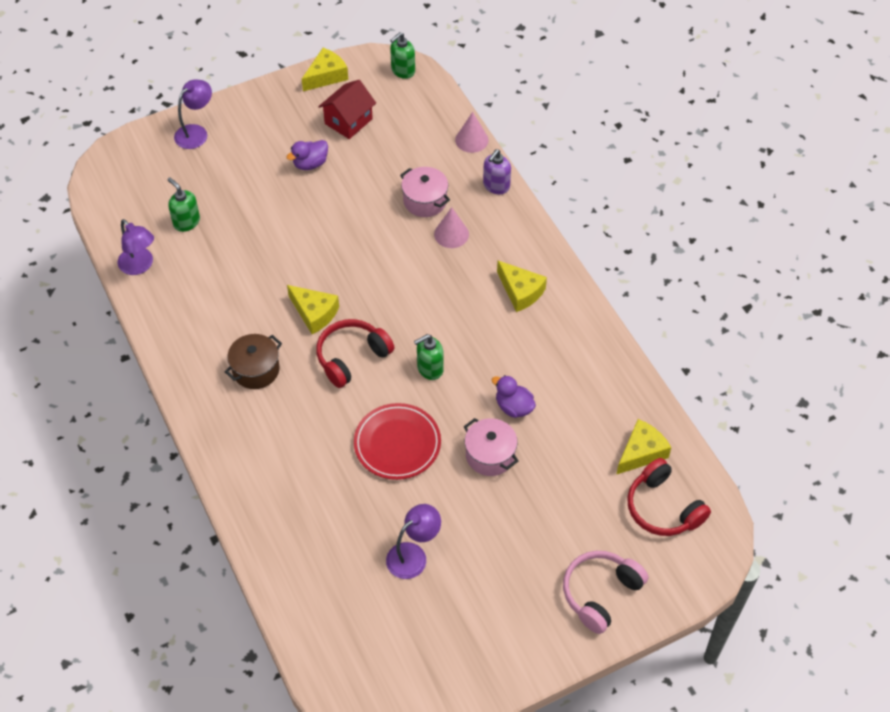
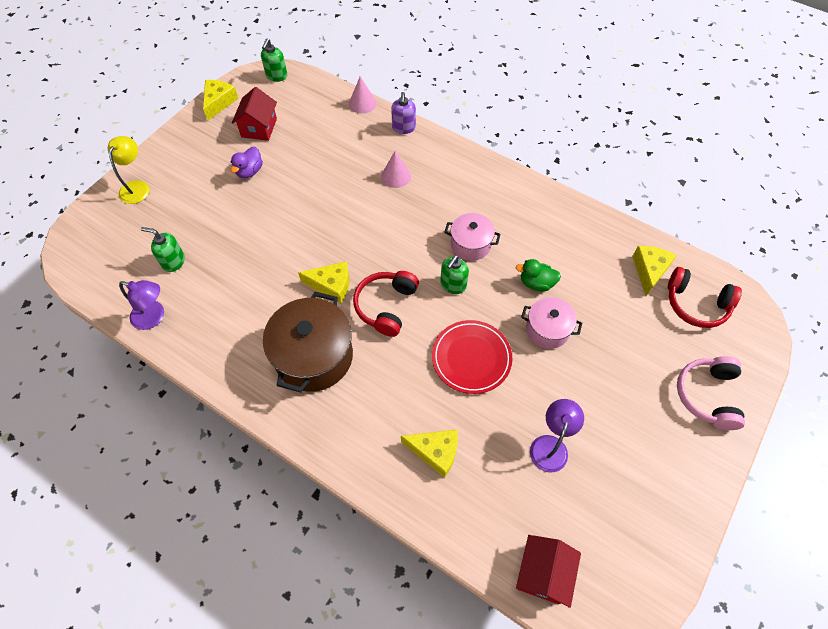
camera: 30 degrees left, 5 degrees up
(196, 132) = (137, 187): purple lamp -> yellow lamp
(256, 370) = (314, 356): brown pot -> brown pot, size x1.75
(327, 649) = (543, 573): none -> red house
(425, 201) = (359, 161): pink pot -> pink pot (470, 244)
(513, 407) = (536, 283): purple duck -> green duck
(520, 291) = (477, 195): yellow cheese -> yellow cheese (435, 452)

